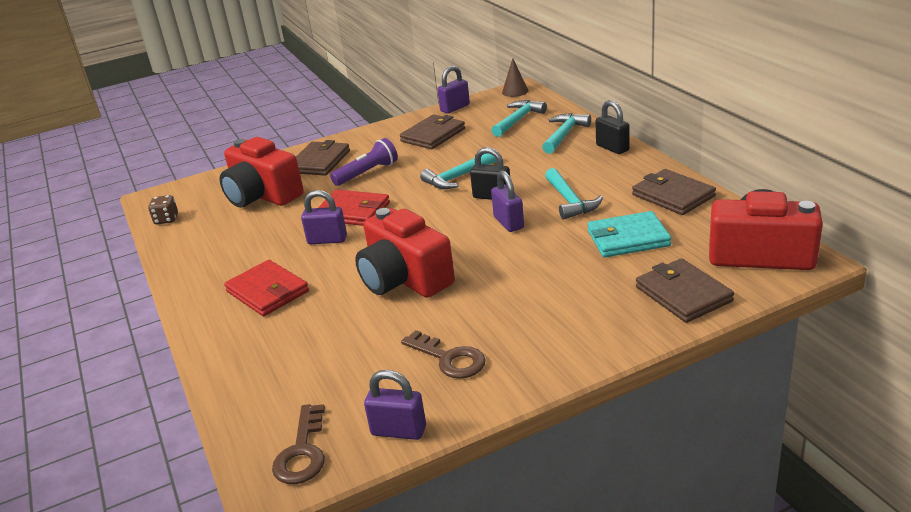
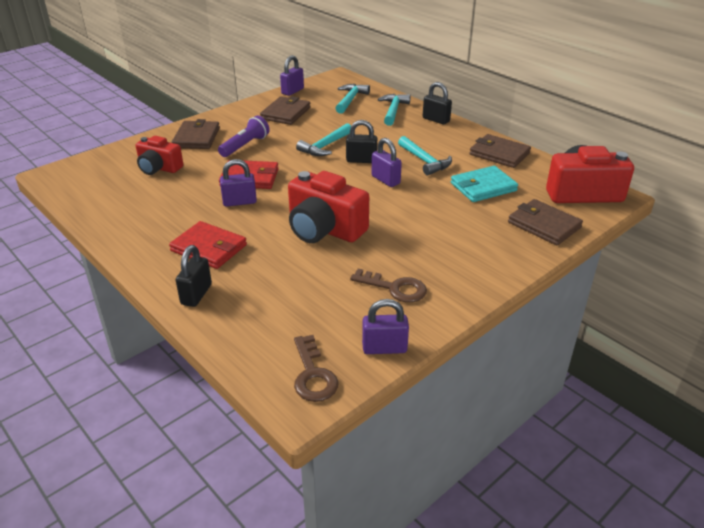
camera: 20 degrees left, 5 degrees up
(166, 219) = (76, 193): brown dice -> none
(228, 344) = (196, 294): none -> black padlock
(262, 195) = (159, 168): red camera -> red camera, size x0.63
(515, 91) = (335, 77): brown cone -> none

